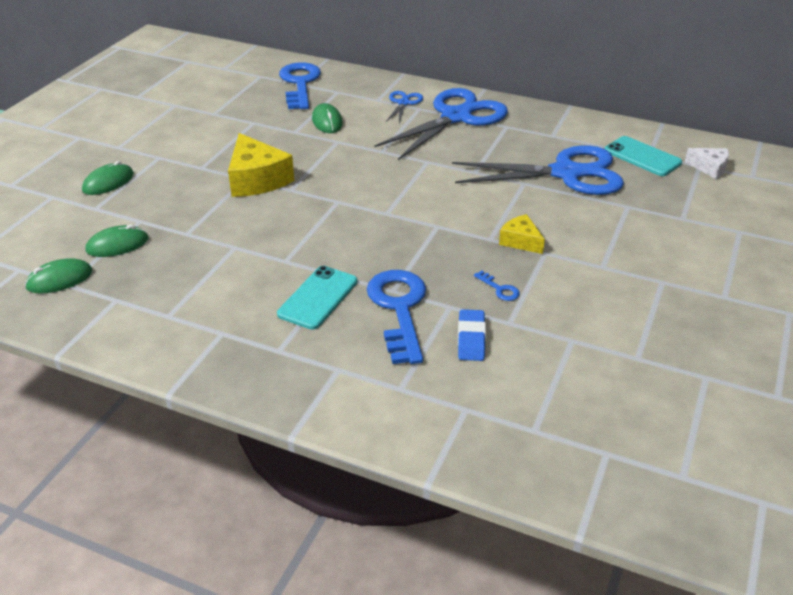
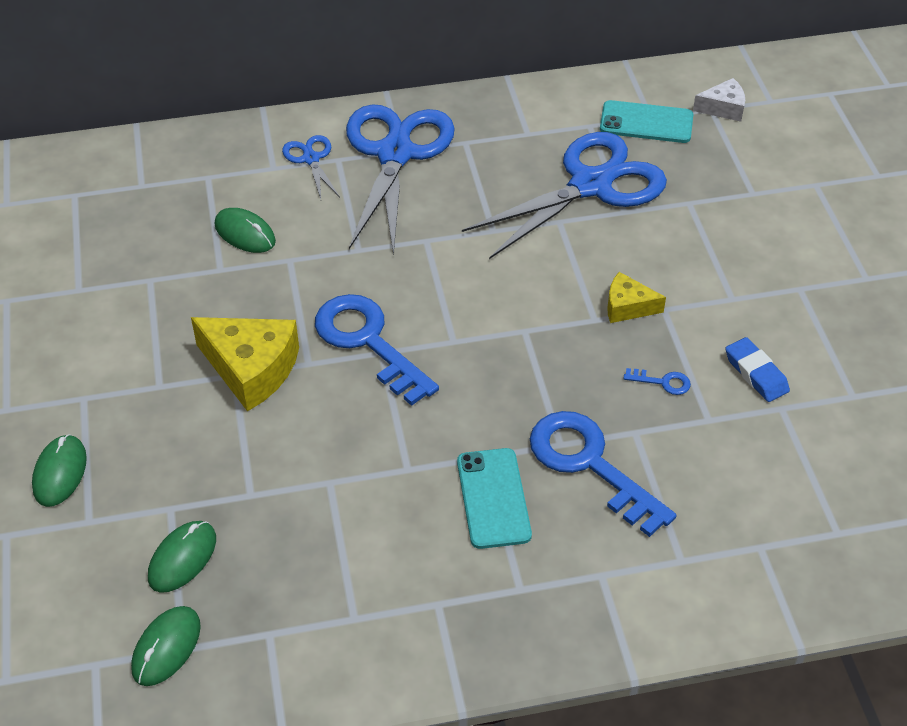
camera: 35 degrees left, 10 degrees up
(300, 84) = (144, 185): blue key -> blue key (368, 342)
(471, 339) = (692, 461): blue eraser -> blue eraser (756, 373)

